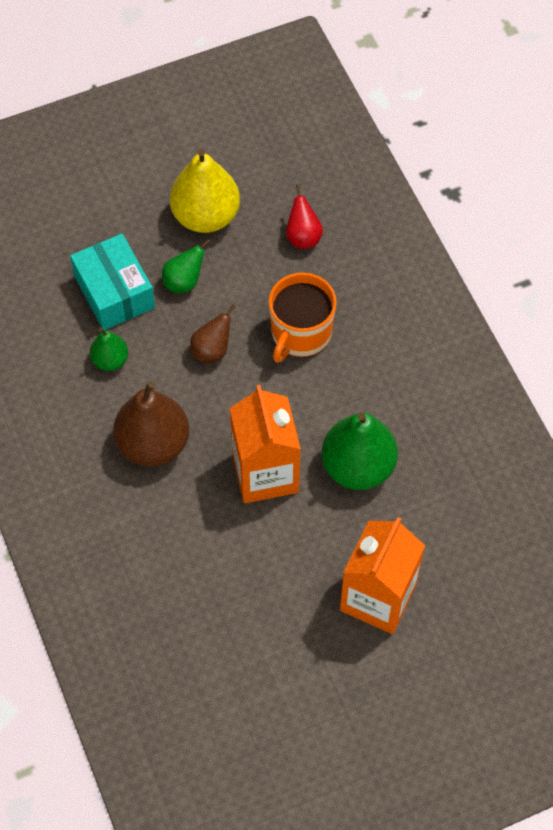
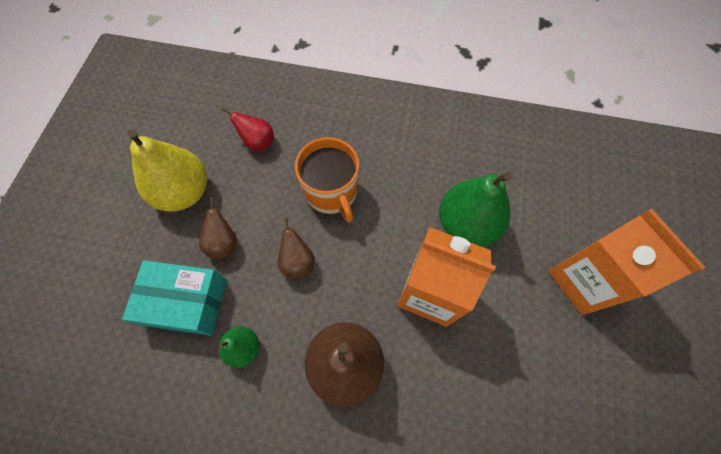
camera: 55 degrees left, 5 degrees up
(184, 282) = (223, 243): green pear -> brown pear

